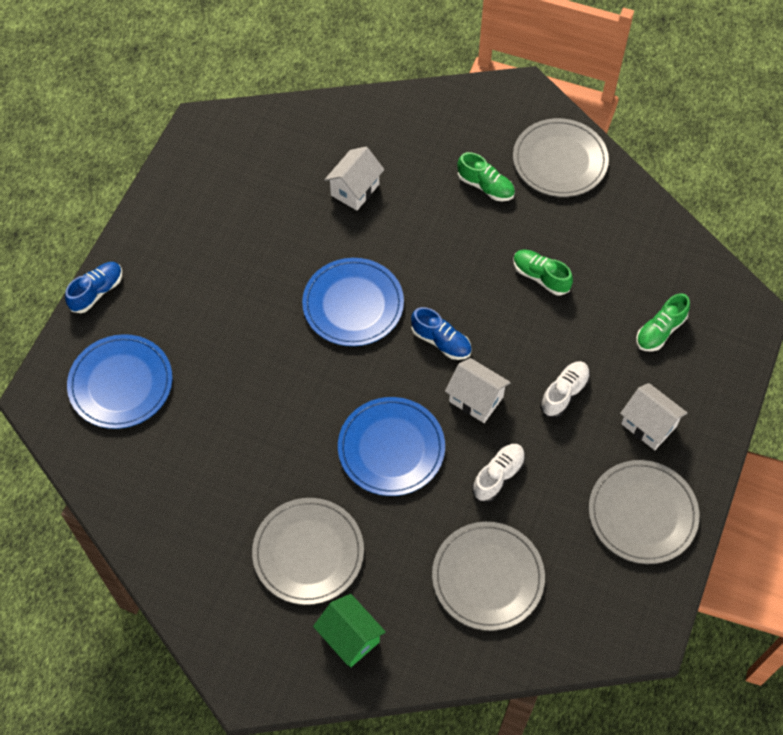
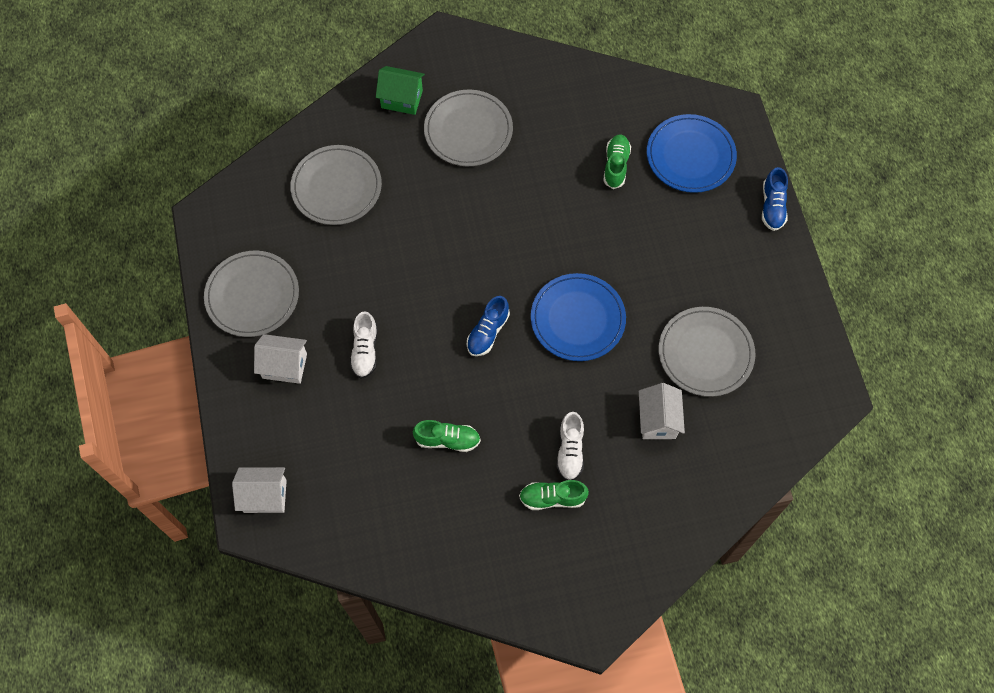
camera: 145 degrees right, 5 degrees up
(391, 448) = (465, 230): blue plate -> none
(441, 341) = (488, 332): blue shoe -> blue shoe turned 60 degrees counterclockwise
(476, 399) = (429, 304): white house -> white house (265, 496)
(498, 476) = (374, 258): white shoe -> white shoe (570, 451)
(560, 160) = (506, 570): grey plate -> grey plate (705, 353)
(660, 331) = (319, 454): green shoe -> green shoe (616, 165)

